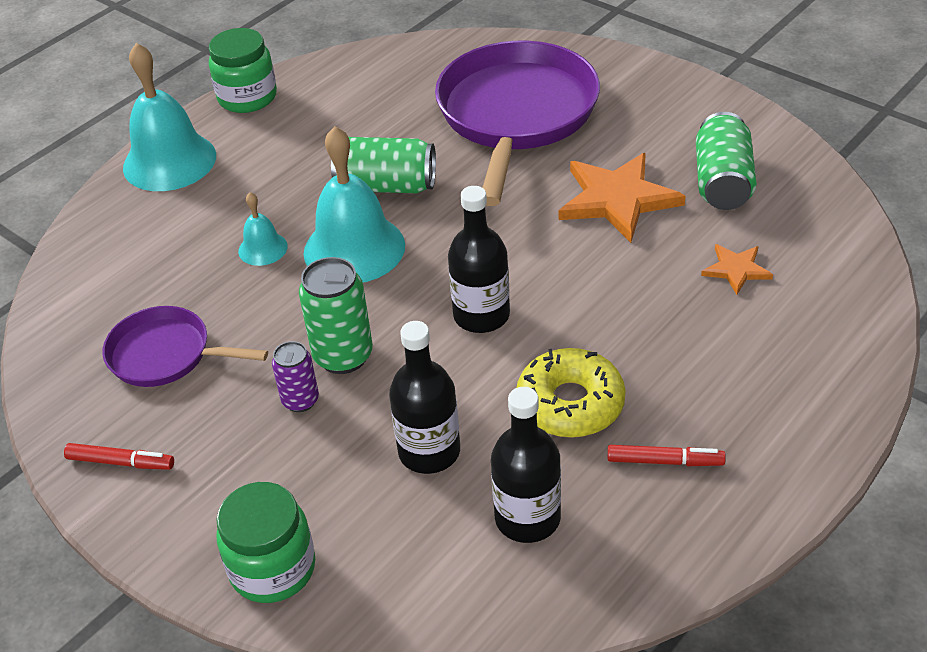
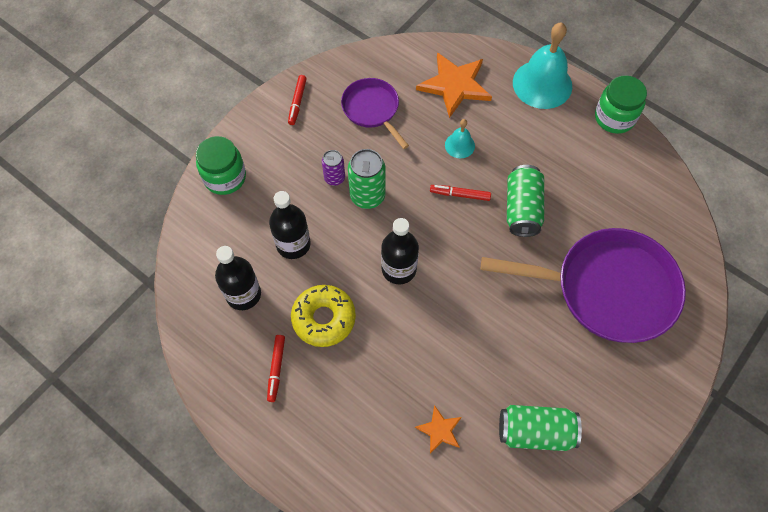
camera: 85 degrees right, 20 degrees up
(166, 354) = (372, 109): purple pan -> purple pan turned 45 degrees counterclockwise
(354, 248) = (460, 195): turquoise bell -> red marker
(617, 199) = (513, 356): orange star -> orange star (455, 85)

